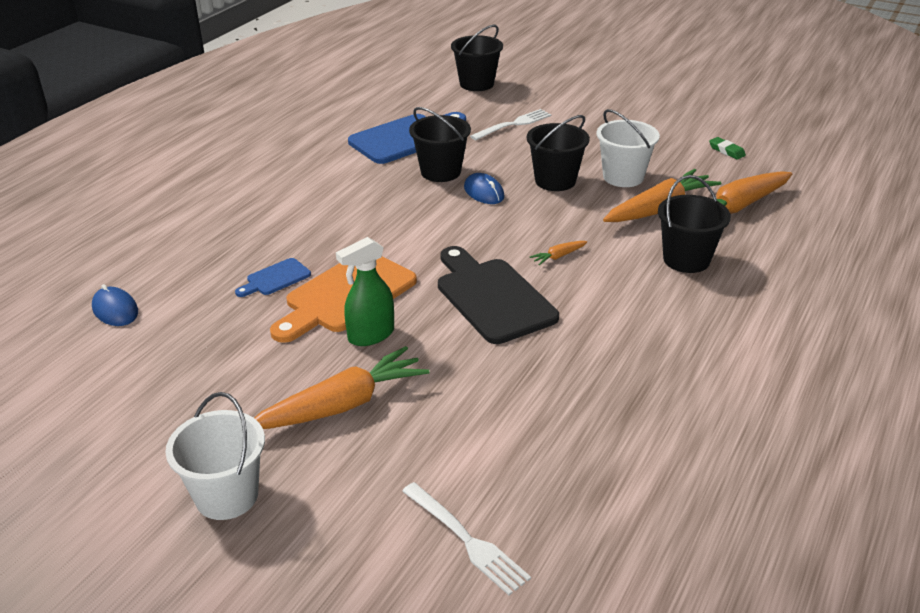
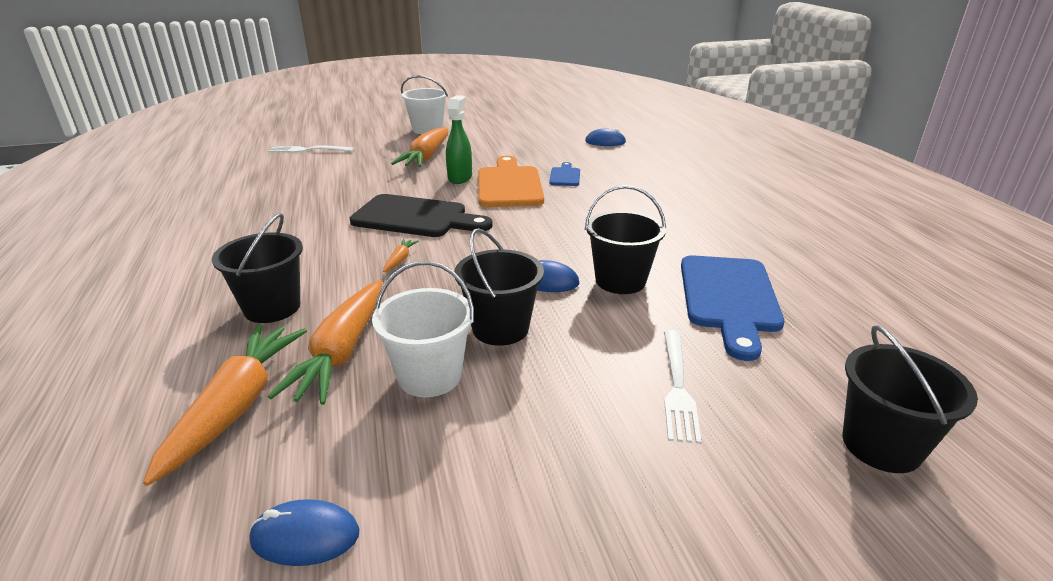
camera: 135 degrees right, 5 degrees down
(726, 151) = (305, 536): green eraser -> blue mouse

